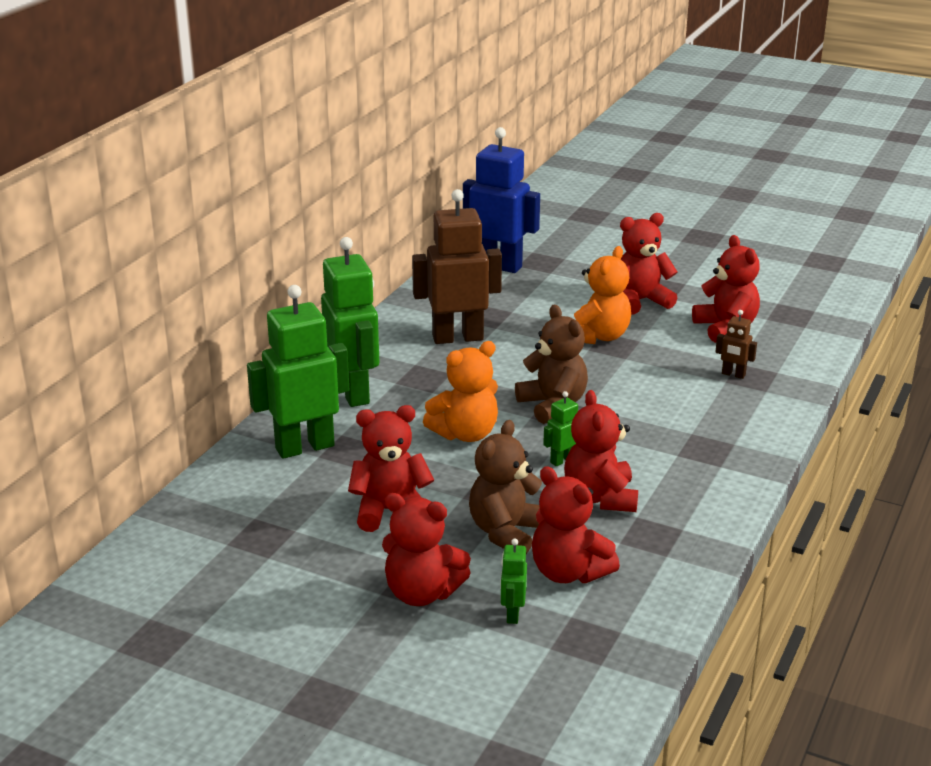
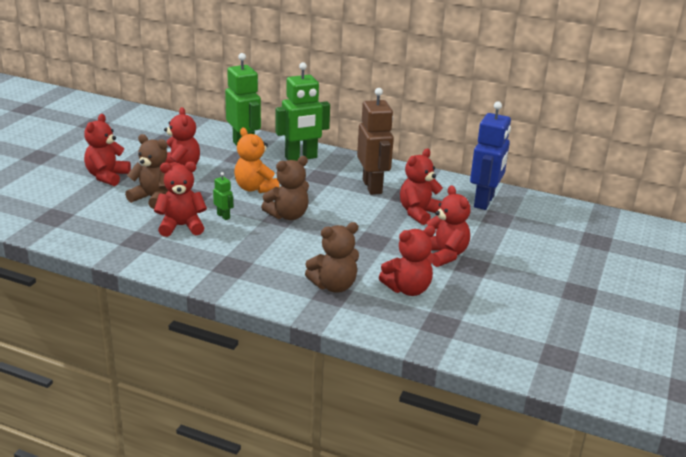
camera: 85 degrees right, 0 degrees up
(512, 614) = (81, 198): green robot -> none
(568, 572) = (112, 214): red teddy bear -> red teddy bear (419, 213)
(598, 336) = (383, 235): orange teddy bear -> none
(733, 374) = (334, 286): brown robot -> brown teddy bear

